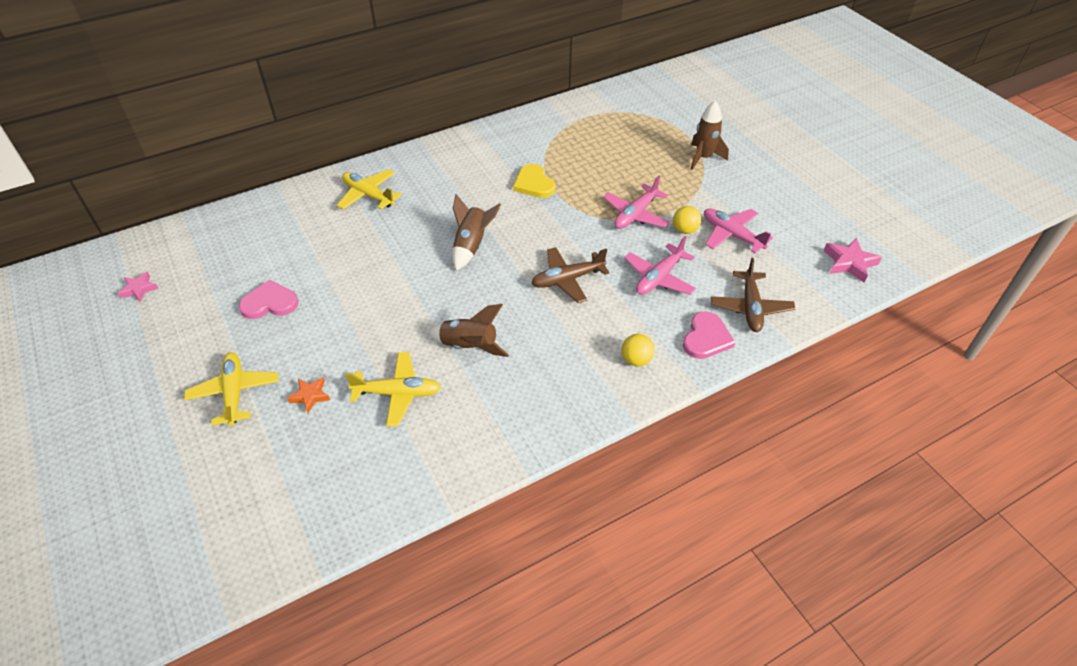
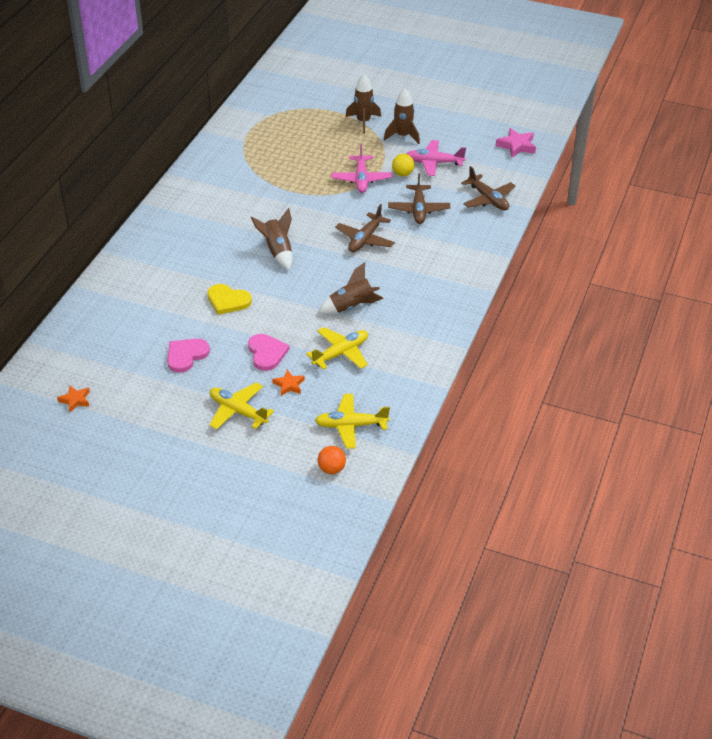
camera: 40 degrees left, 5 degrees down
(139, 289) = (75, 400): pink star -> orange star
(225, 529) = (331, 469): none -> orange ball
(368, 195) = (159, 258): yellow plane -> yellow plane (351, 426)
(534, 184) = (270, 193): yellow heart -> yellow heart (228, 301)
(636, 360) = (456, 260): yellow ball -> none
(659, 278) = (418, 210): pink plane -> brown plane
(706, 338) = (481, 228): pink heart -> pink heart (267, 353)
(729, 191) = (403, 136): none -> brown rocket

